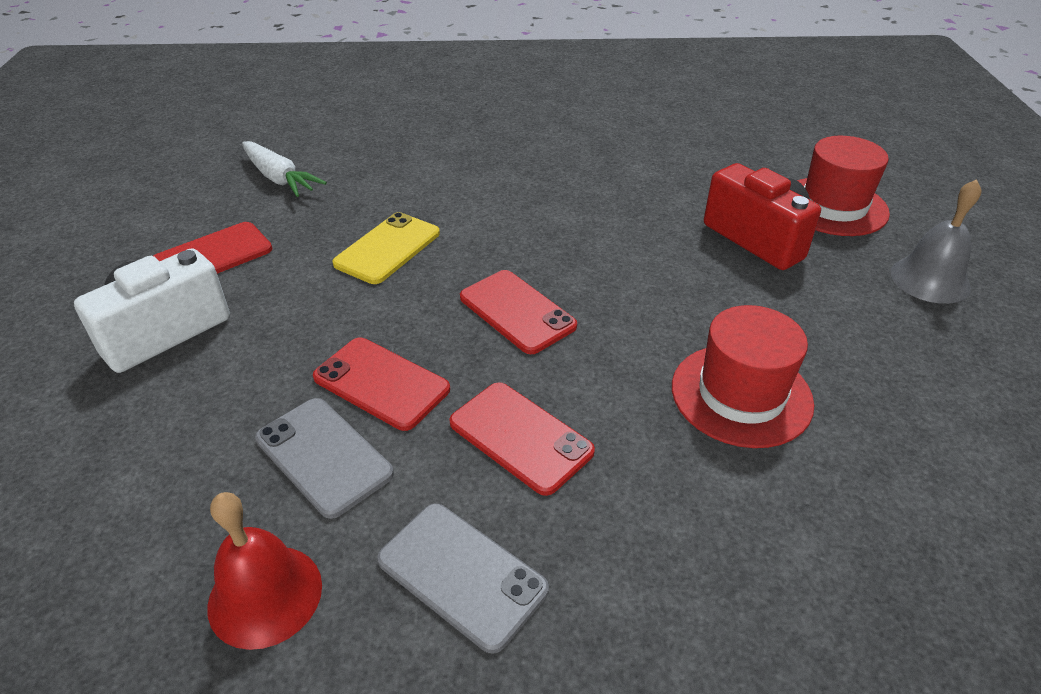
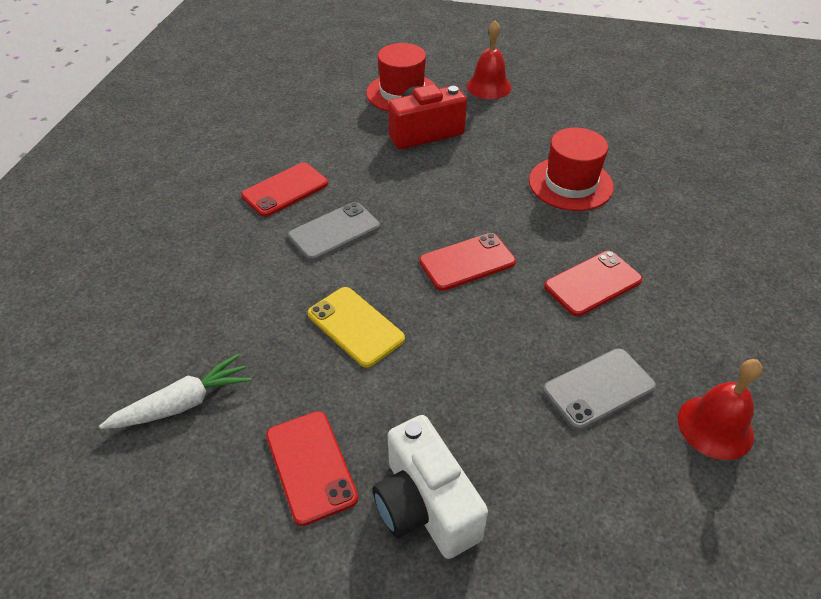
camera: 75 degrees left, 5 degrees up
(381, 383) = (529, 348): red phone -> red phone (285, 190)
(462, 574) = (698, 328): grey phone -> grey phone (334, 232)
(930, 279) = (488, 86): grey bell -> red bell

